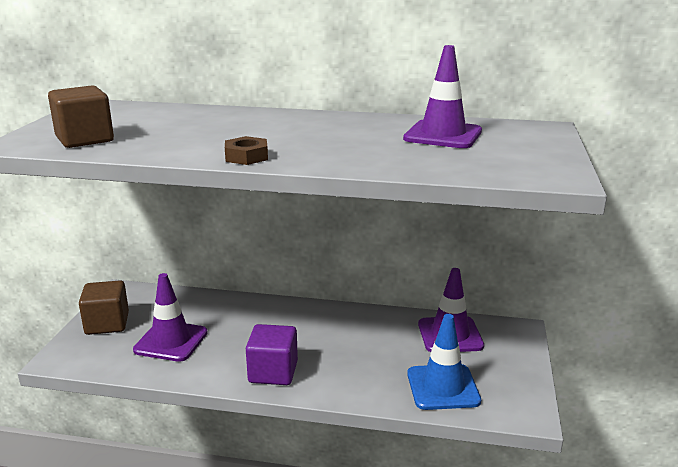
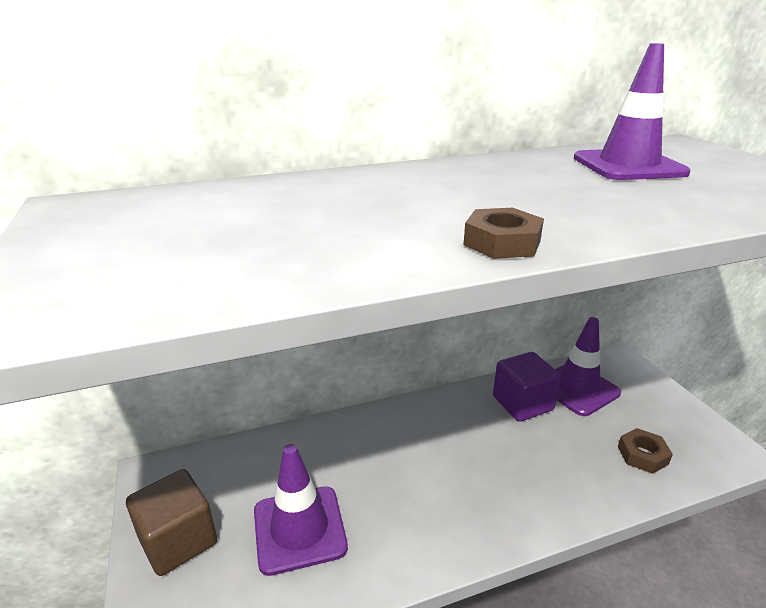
camera: 30 degrees left, 5 degrees up
(85, 139) = (170, 273): brown cube -> none
(273, 372) = (469, 517): purple cube -> purple cube (522, 403)
(443, 387) = (642, 455): blue traffic cone -> brown nut

